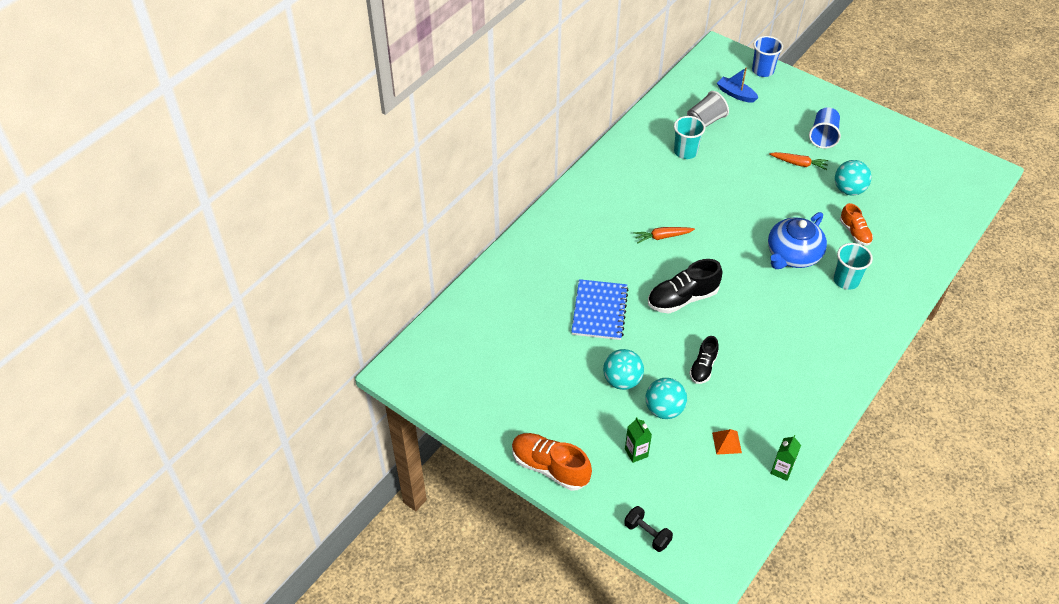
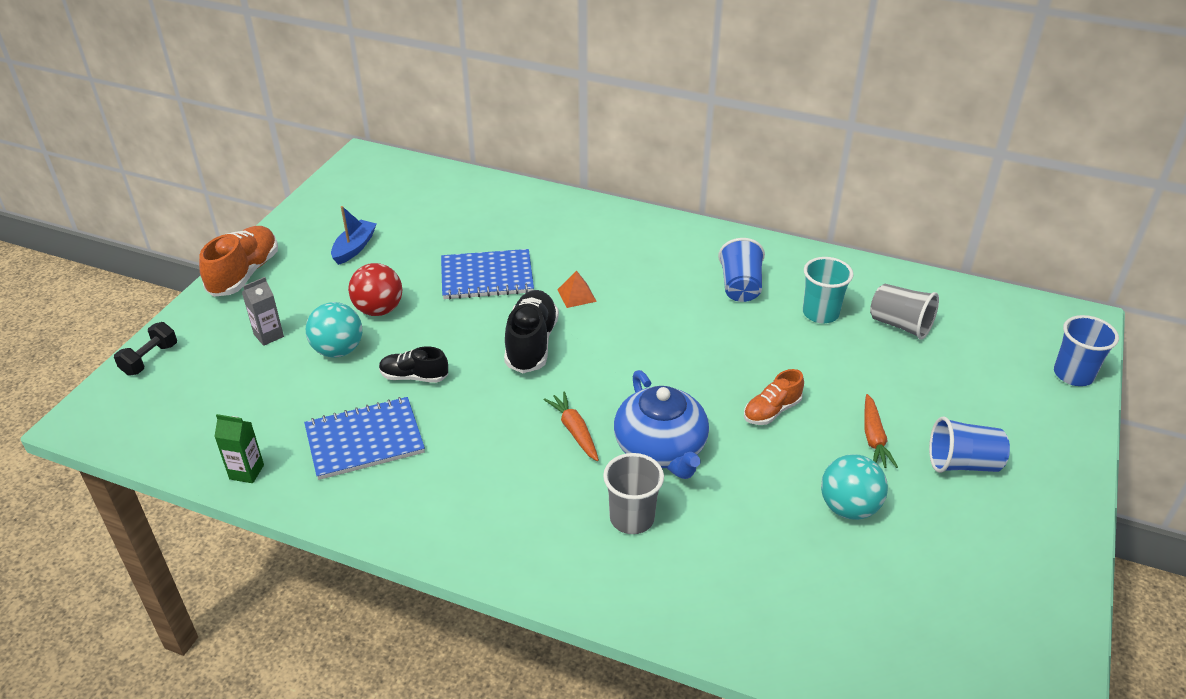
camera: 75 degrees right, 10 degrees down
(622, 380) = (379, 310): turquoise ball -> red ball
(636, 453) = (268, 335): green carton -> grey carton
(649, 180) = (740, 287): none -> blue cup
(662, 237) = (638, 312): orange carrot -> orange carrot (574, 431)
(682, 298) = (531, 344): black shoe -> black shoe turned 45 degrees clockwise
(727, 442) = (290, 413): orange pyramid -> orange pyramid (576, 295)
(736, 94) = (989, 350): blue boat -> blue boat (354, 248)
(761, 401) = (365, 440): none -> blue notebook
(792, 255) = (661, 448): blue teapot -> blue teapot turned 135 degrees counterclockwise
(846, 280) = (632, 518): turquoise cup -> grey cup
(854, 232) = (748, 522): orange shoe -> orange shoe (772, 411)

